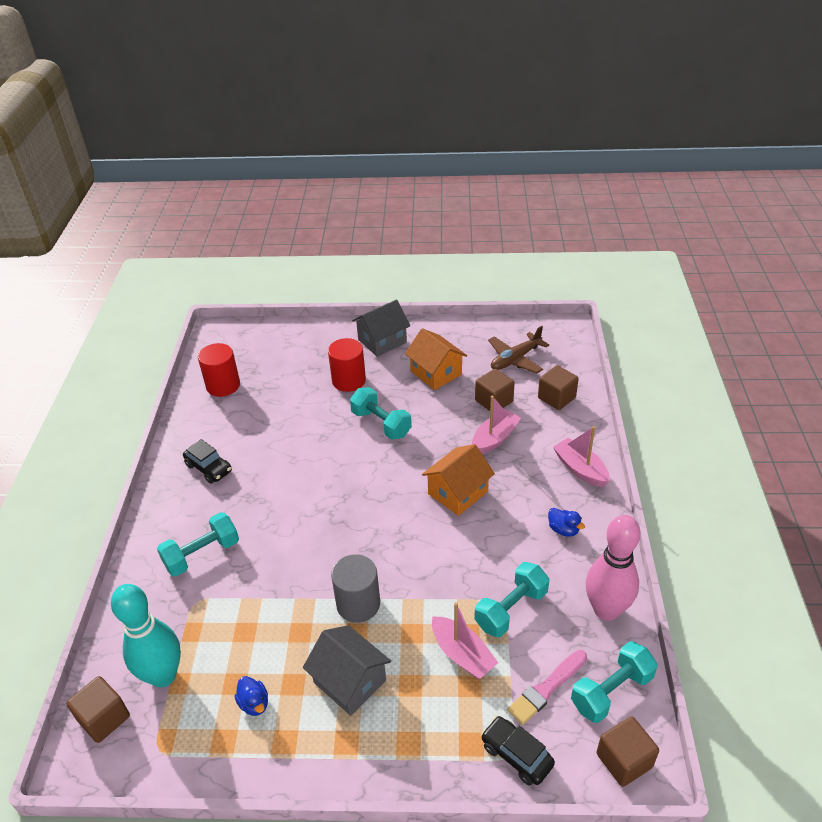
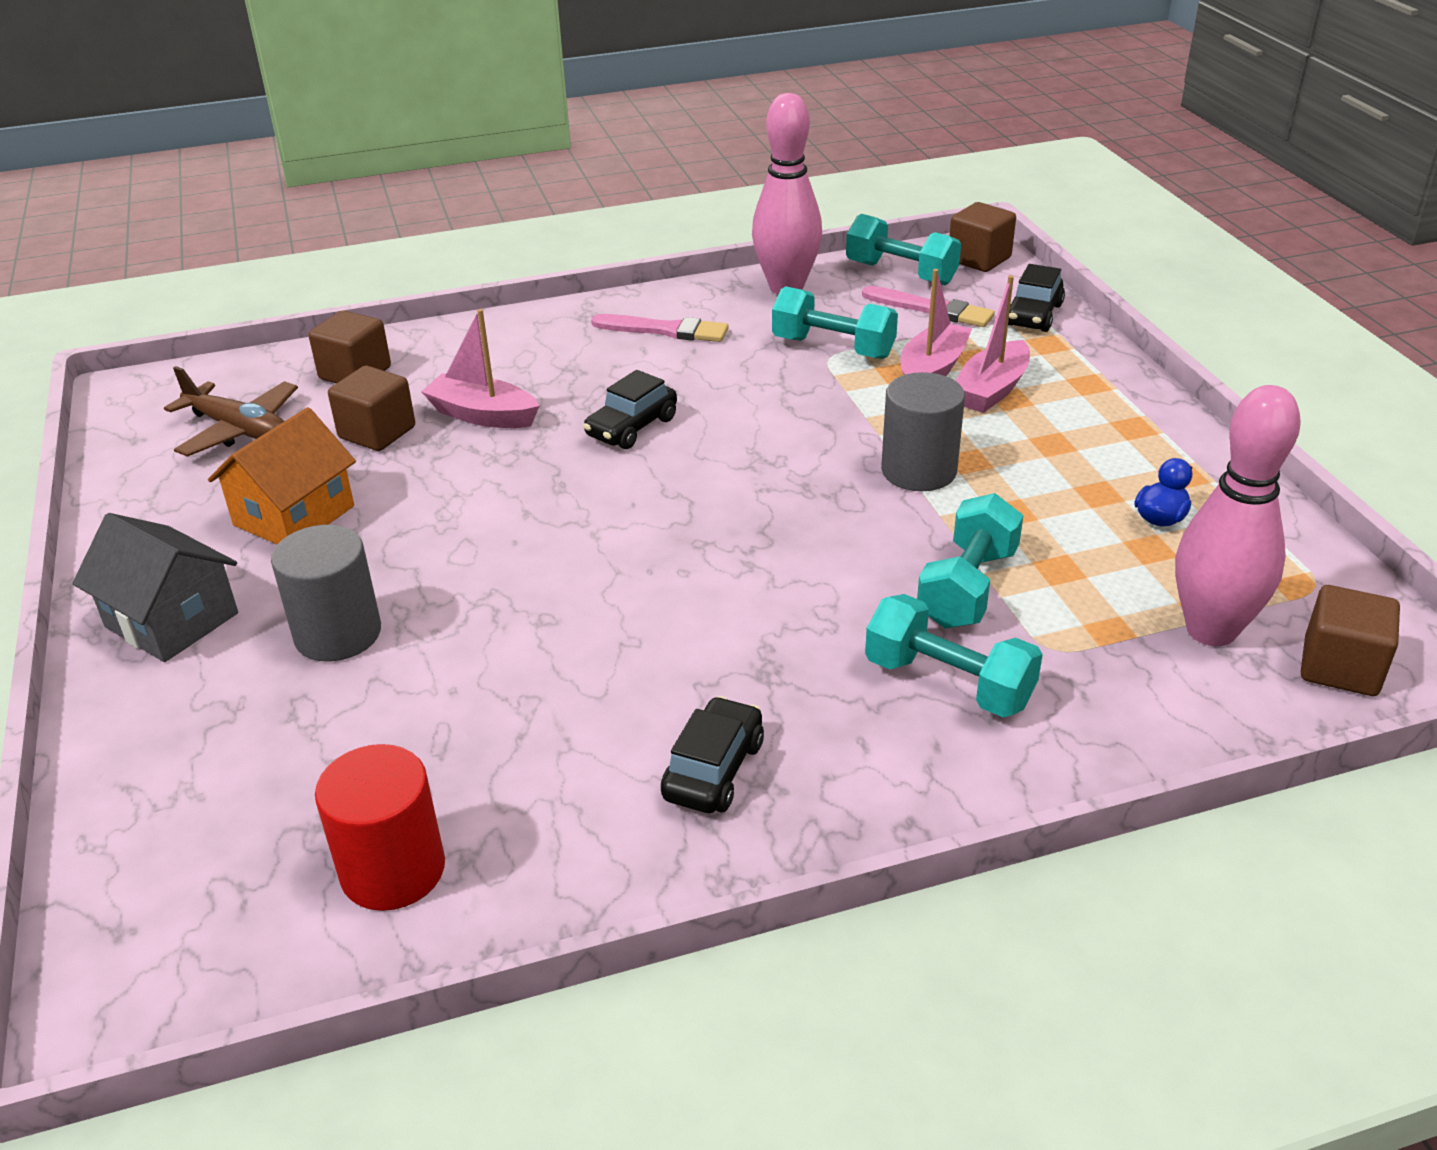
camera: 110 degrees left, 5 degrees down
(163, 675) = (1211, 630): turquoise bowling pin -> pink bowling pin
(349, 380) = (338, 633): red cylinder -> grey cylinder
(350, 681) = (1049, 445): grey house -> none
(381, 424) = (479, 549): turquoise dumbbell -> turquoise dumbbell (967, 588)
(458, 492) = (632, 427): orange house -> black car
(563, 530) = (665, 330): blue duck -> pink brush
(580, 469) = (530, 332): pink boat -> pink boat (991, 390)

